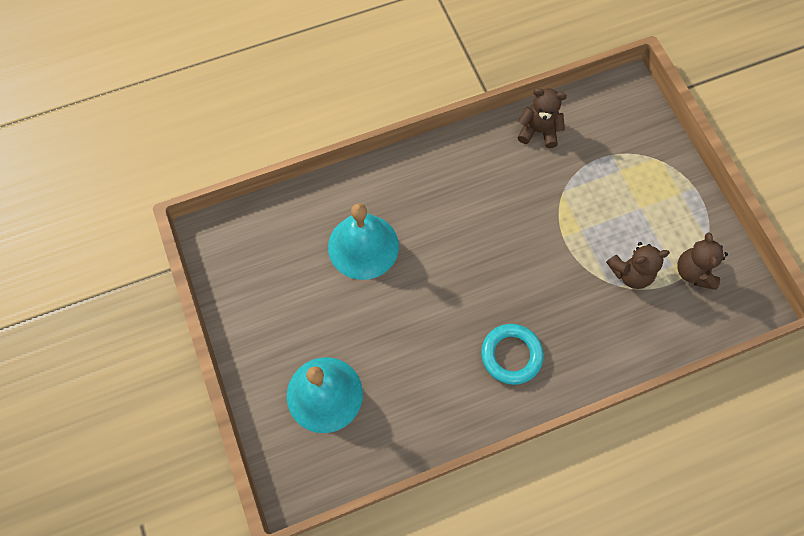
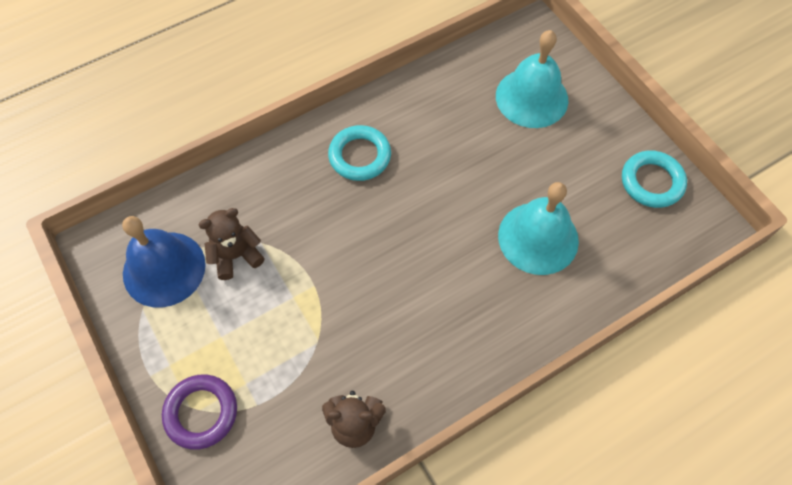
camera: 170 degrees right, 5 degrees down
(243, 281) = (651, 182): none -> turquoise ring
(653, 155) = (201, 412): none -> purple ring
(693, 272) = (164, 269): brown teddy bear -> blue bell

